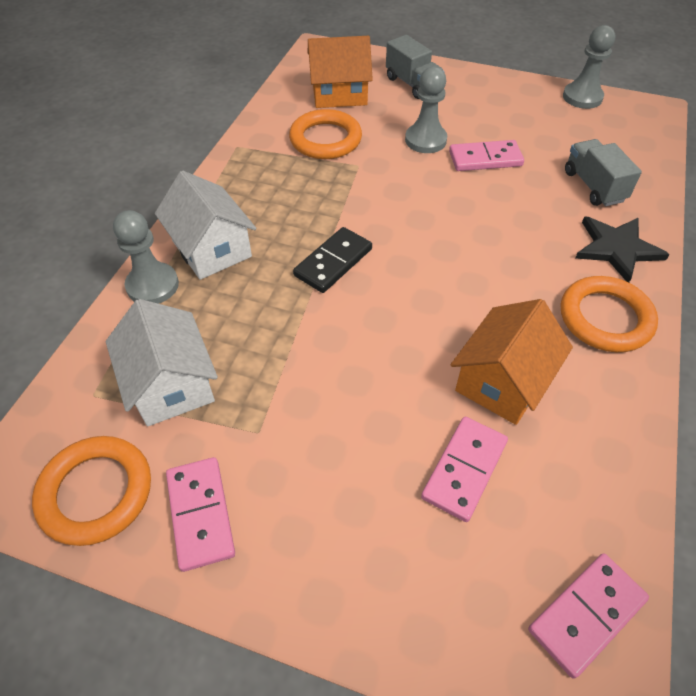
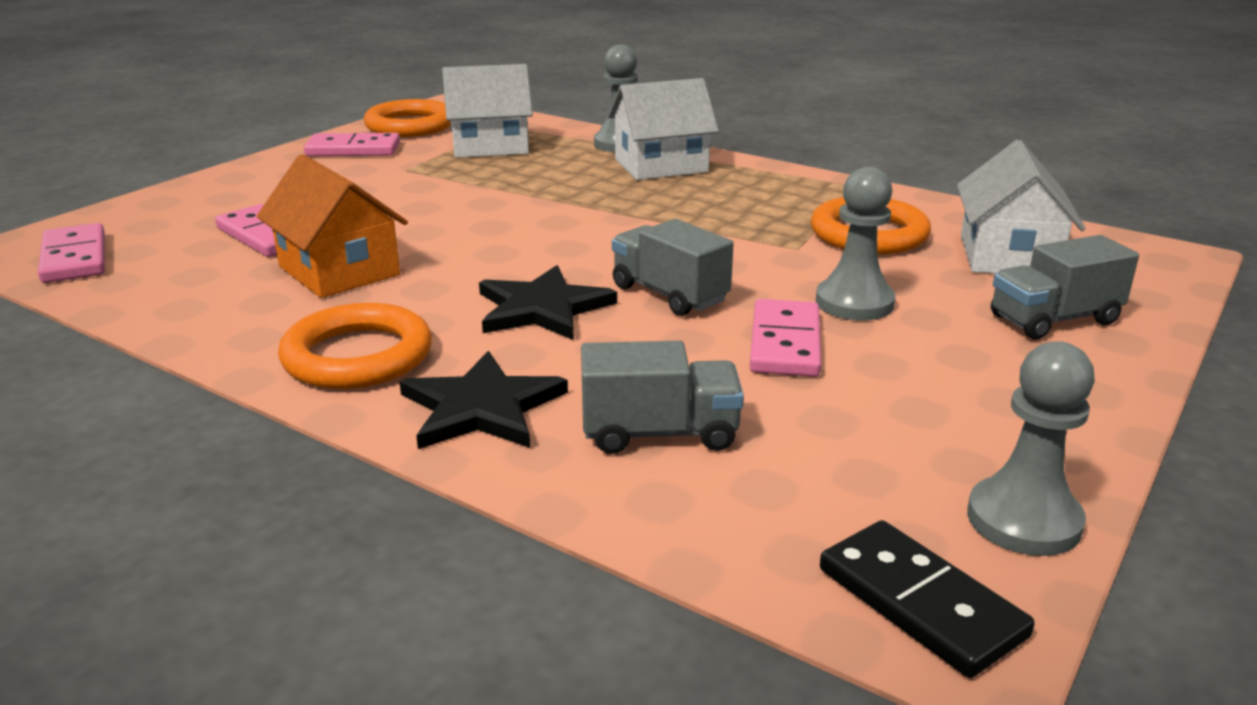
camera: 105 degrees right, 25 degrees down
(333, 262) = (599, 214): black domino -> black domino (920, 602)
(339, 94) = (1008, 256): orange house -> white house
(451, 206) = (669, 294): none -> grey truck
(498, 254) = (542, 308): none -> black star

